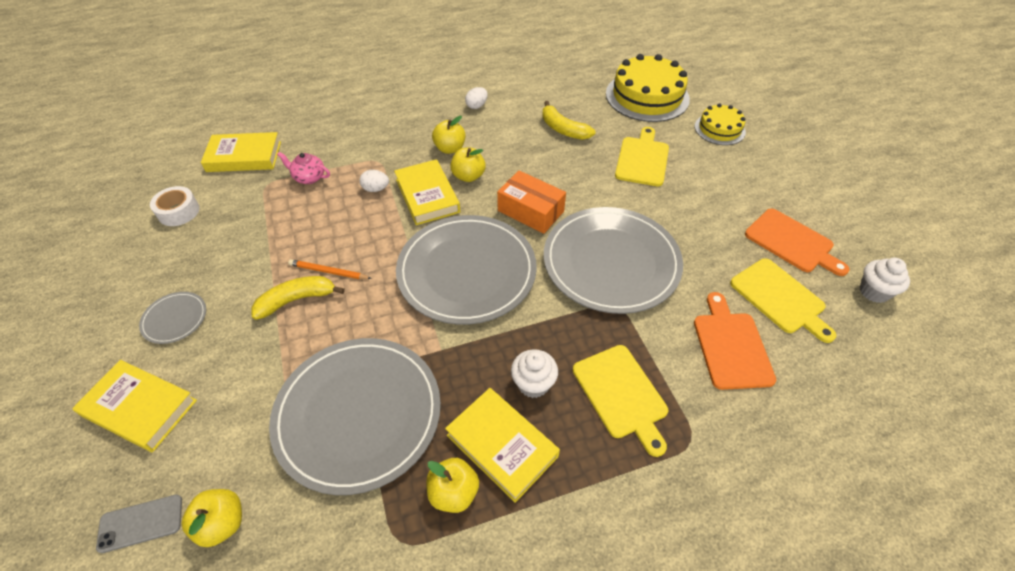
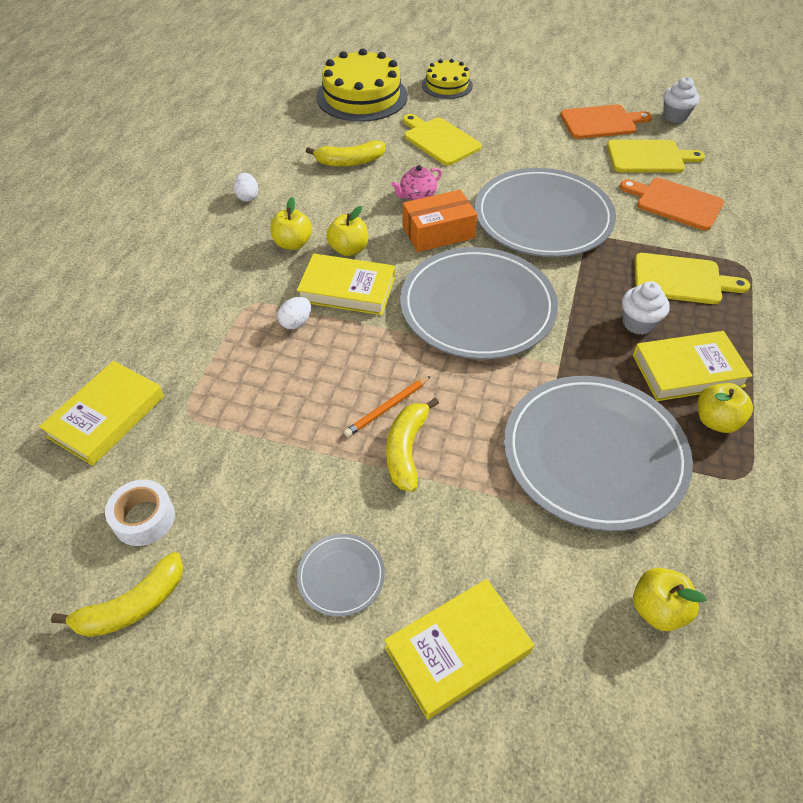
camera: 55 degrees left, 0 degrees up
(118, 240) = (133, 605): none -> yellow banana
(141, 523) = (618, 687): grey phone -> none
(309, 177) = (216, 370): pink teapot -> pink teapot (417, 196)

